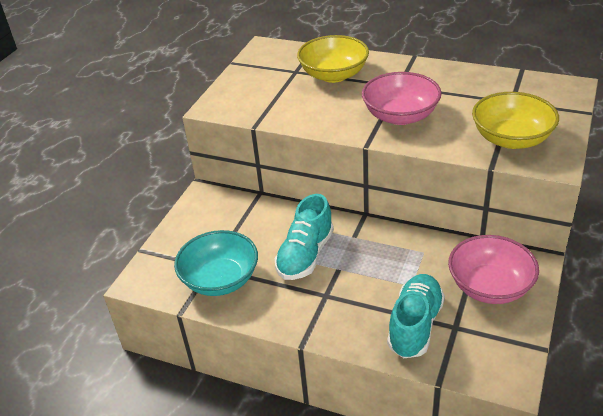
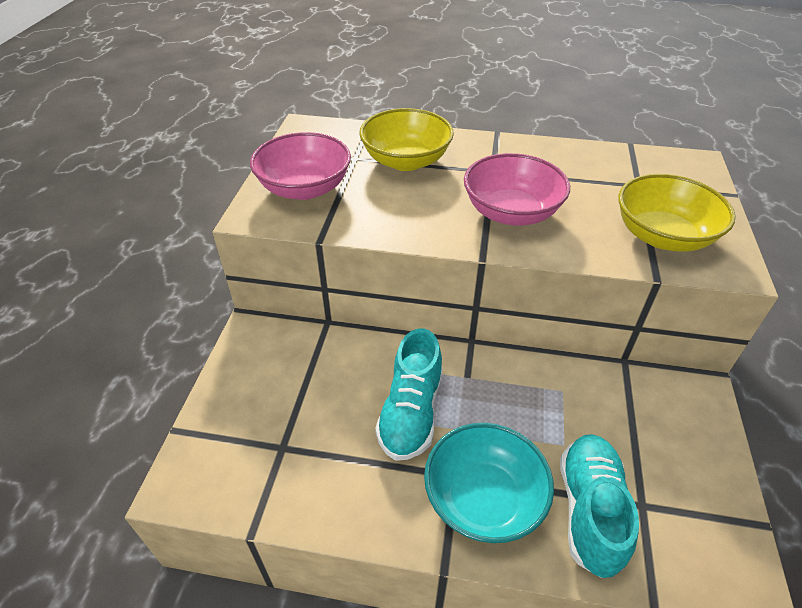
camera: 15 degrees left, 5 degrees up
(220, 279) = (300, 467): turquoise bowl -> turquoise bowl (483, 499)
(490, 286) = (662, 434): pink bowl -> pink bowl (304, 188)

